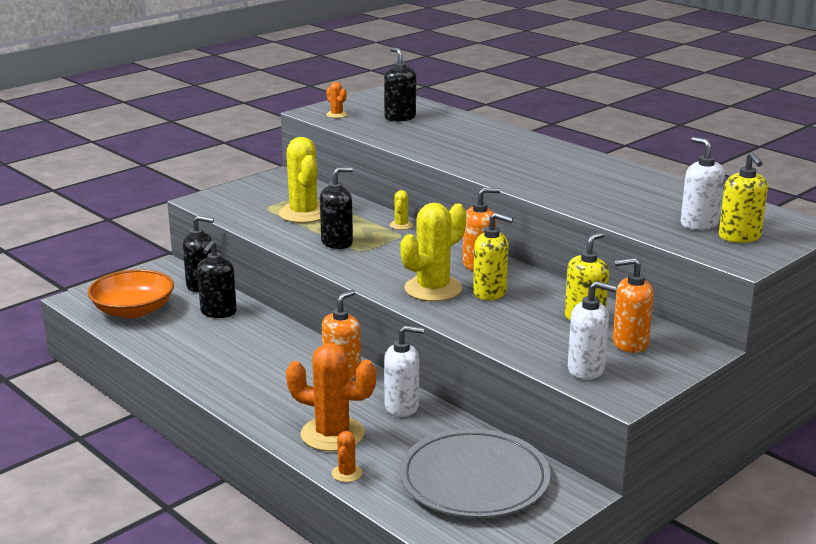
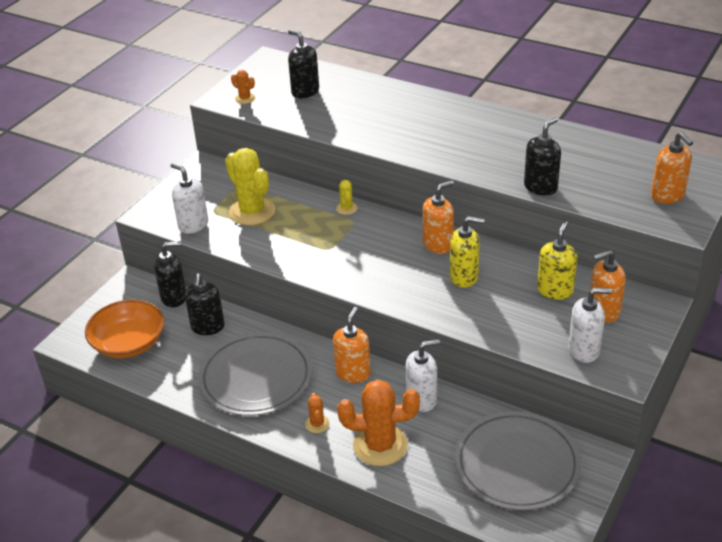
camera: 15 degrees left, 15 degrees up
(239, 358) = (256, 378): none -> grey plate
(337, 242) = (302, 243): black soap dispenser -> black soap dispenser (540, 187)
(347, 473) = (413, 485): orange cactus -> orange cactus (317, 424)
(433, 289) = (415, 283): yellow cactus -> none
(699, 224) = (628, 186): white soap dispenser -> white soap dispenser (193, 225)
(739, 237) = (667, 196): yellow soap dispenser -> orange soap dispenser

